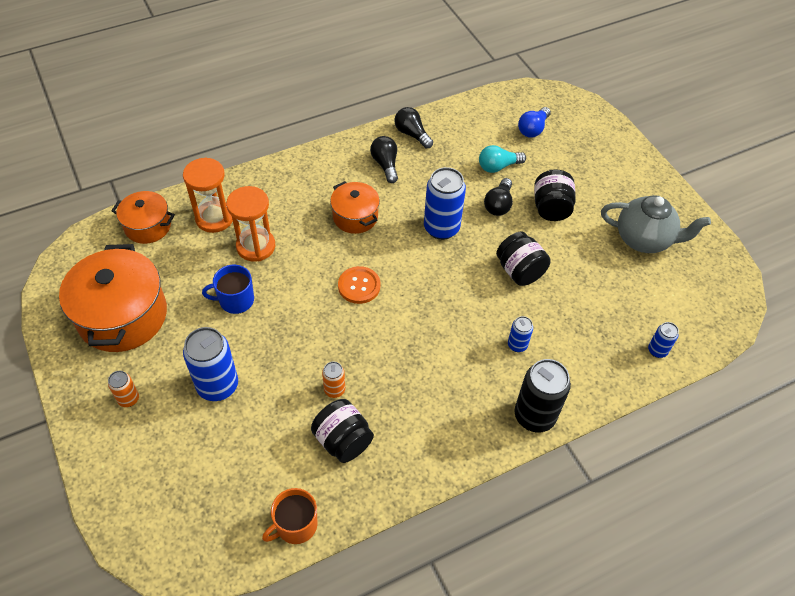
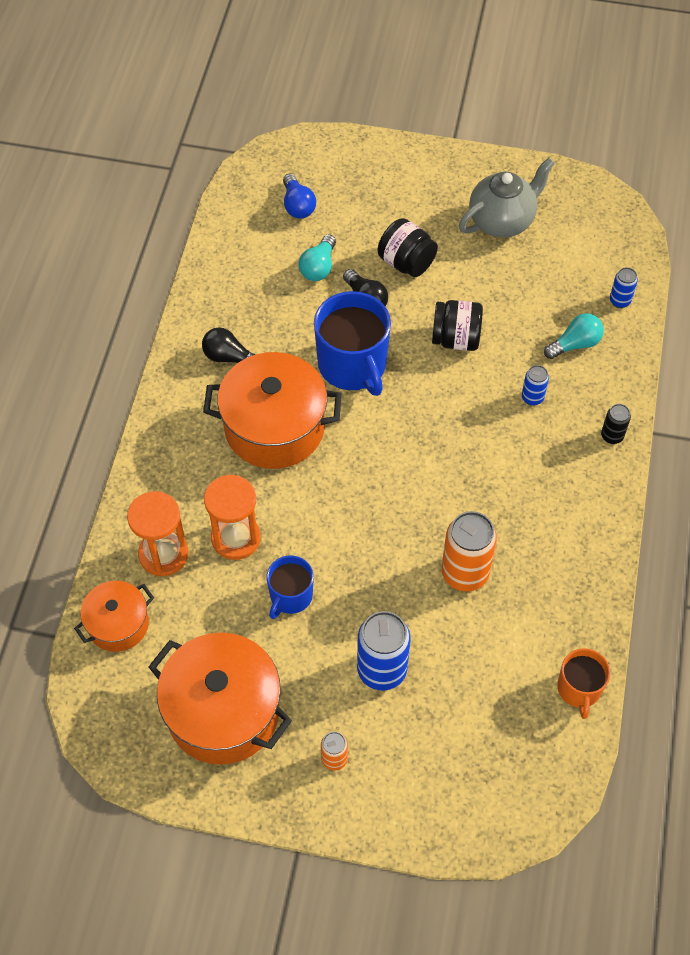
camera: 50 degrees left, 5 degrees up
(334, 390) = (464, 573): orange can -> orange can, size x1.97
(343, 441) = (523, 599): black jar -> none
(355, 217) = (274, 427): orange pot -> orange pot, size x1.77
(359, 286) = (363, 478): orange button -> none
(412, 134) = (209, 308): black light bulb -> none
(441, 228) = (353, 365): blue can -> blue mug
(534, 416) = (612, 436): black can -> black can, size x0.51
(589, 344) = (575, 344): none -> turquoise light bulb

